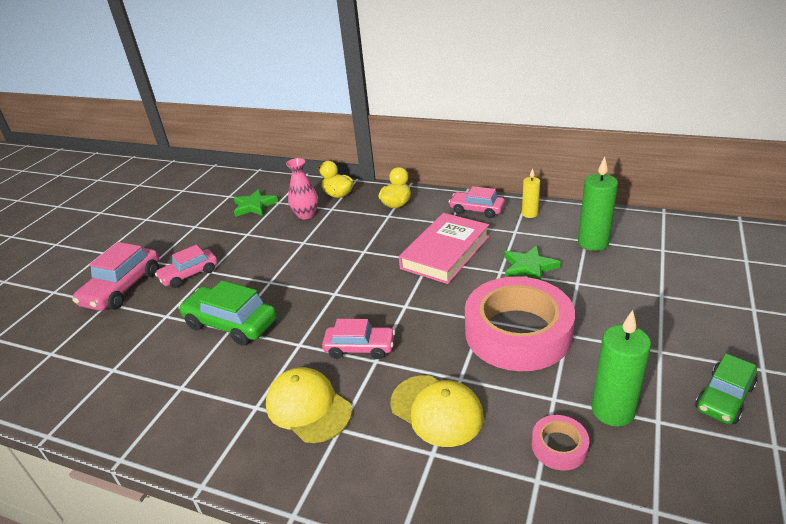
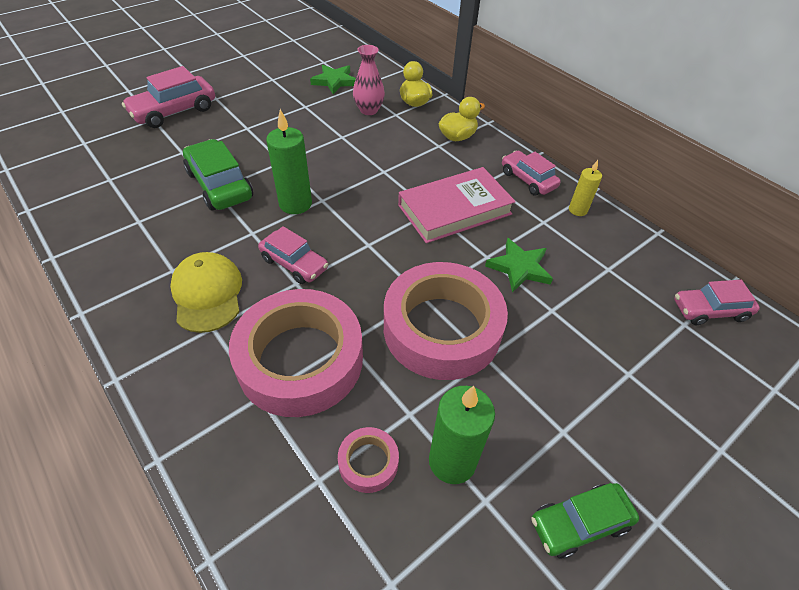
camera: 25 degrees right, 15 degrees up
(189, 274) = (230, 123): pink car -> pink car (709, 310)
(436, 410) = (300, 359): yellow cap -> pink tape
(593, 243) = (613, 275): green candle -> green candle (295, 204)

